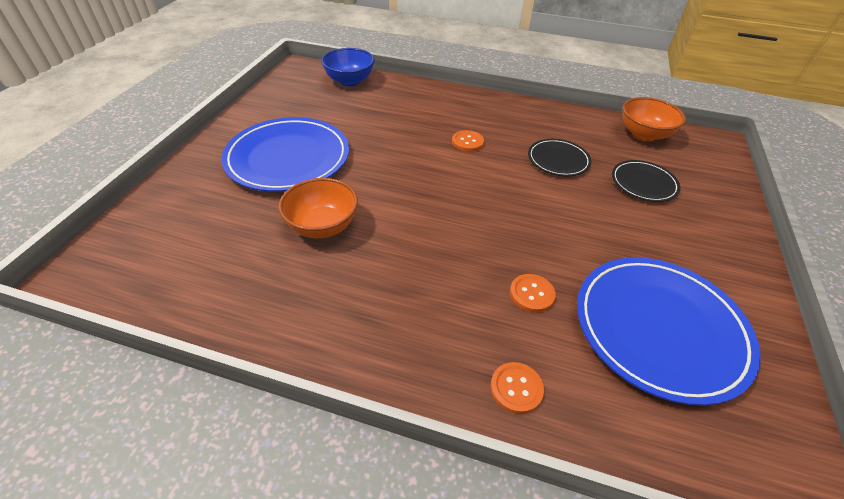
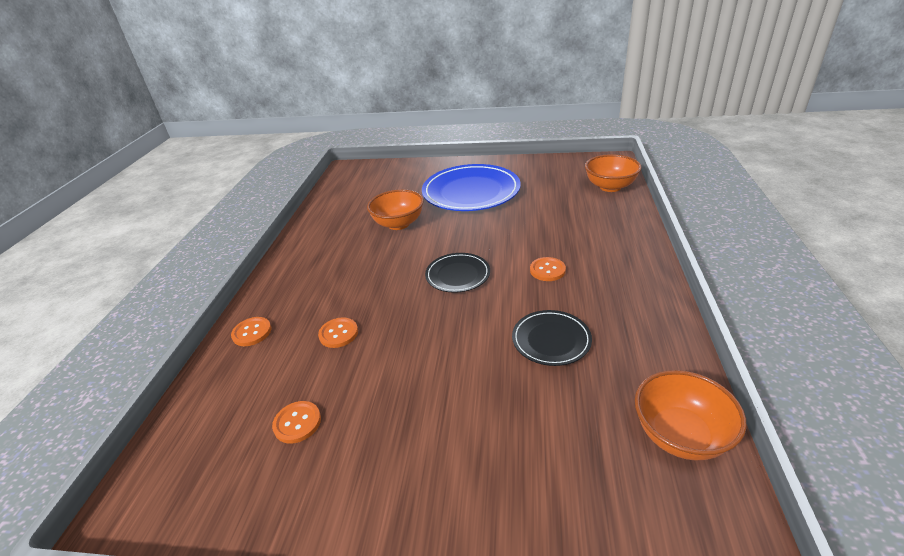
camera: 85 degrees right, 10 degrees down
(350, 81) = (610, 187): blue bowl -> orange bowl
(643, 183) = (540, 426): black plate -> black plate (458, 275)
(659, 329) = (297, 423): blue plate -> orange button

